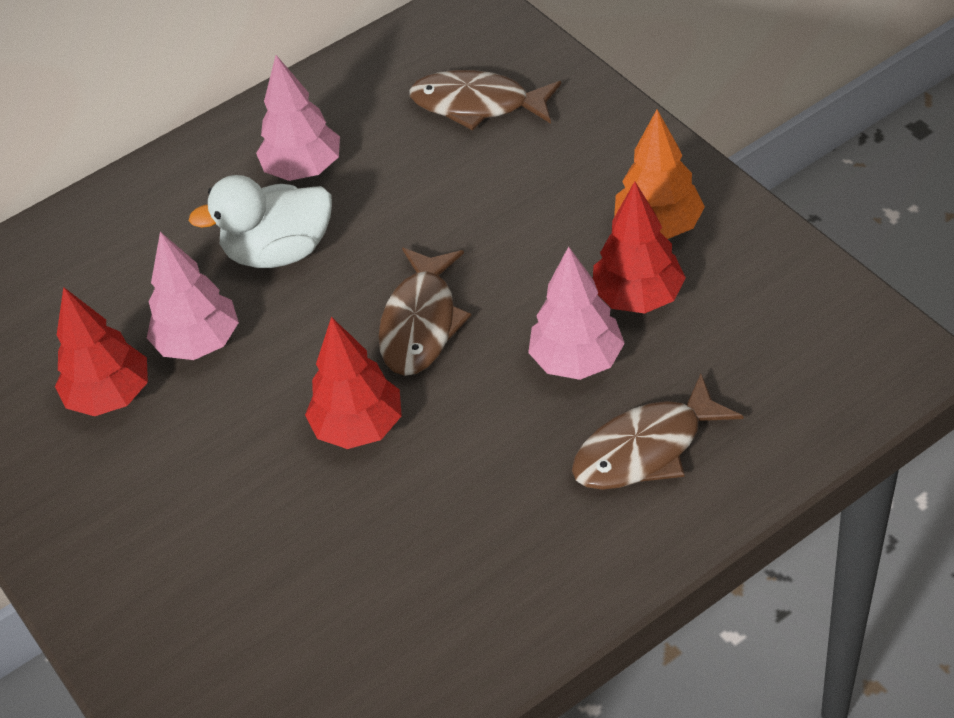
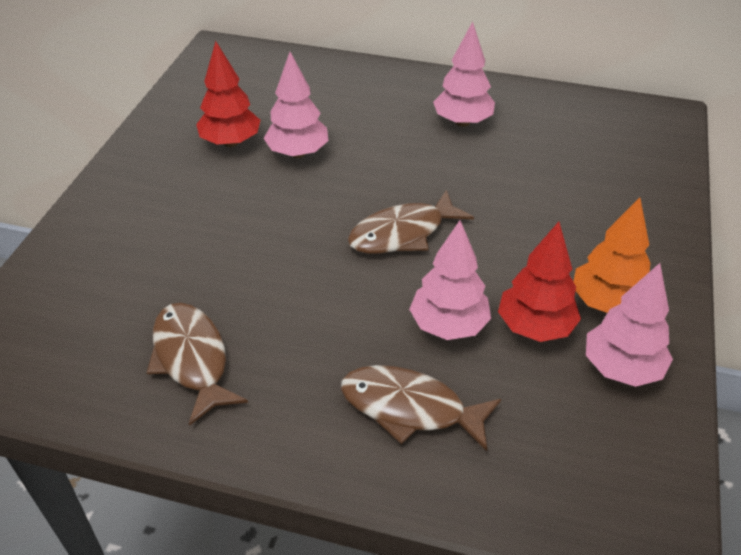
camera: 45 degrees right, 5 degrees down
(279, 251) = (393, 146): white duck -> none
(358, 427) = (297, 251): red tree -> none
(477, 104) = (597, 161): brown fish -> brown fish (192, 359)
(737, 268) = (621, 368): none -> pink tree

